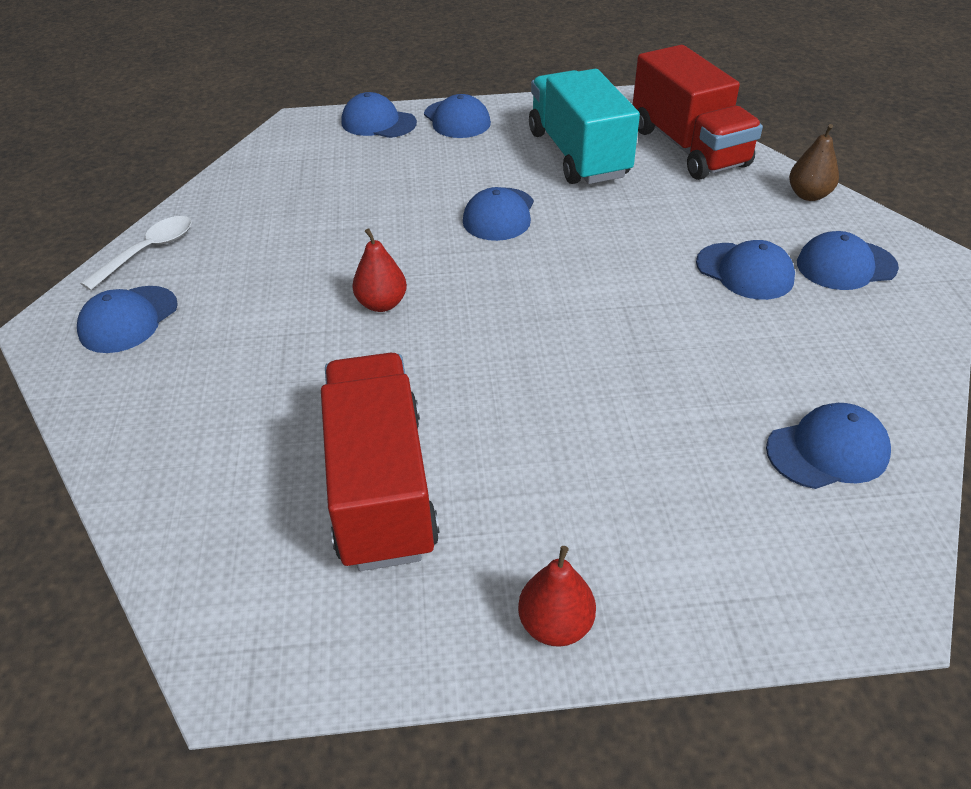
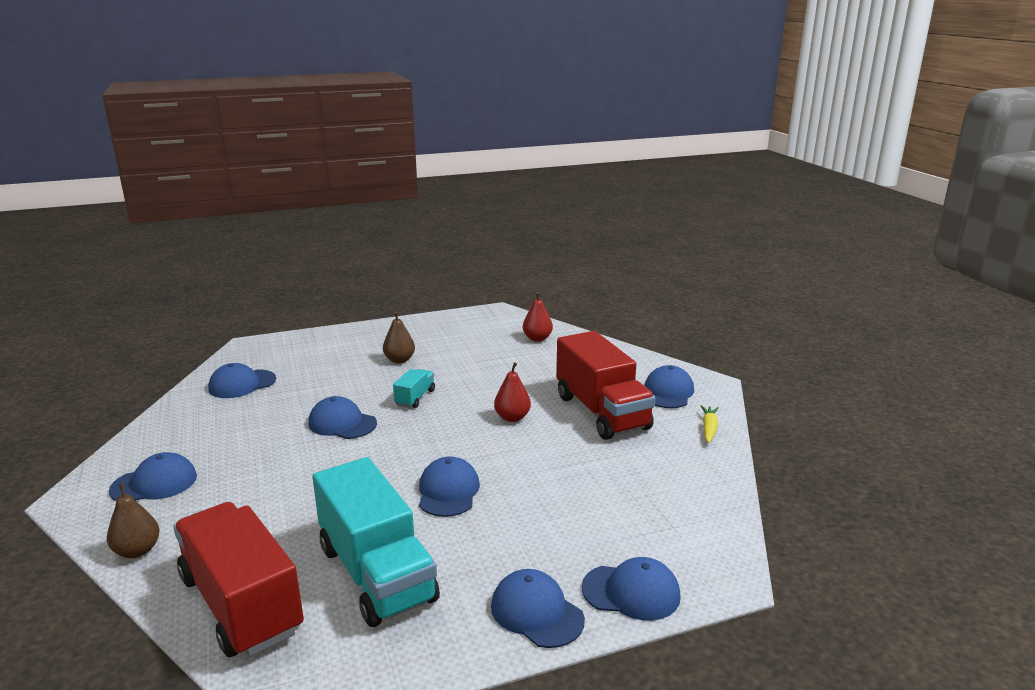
camera: 165 degrees right, 20 degrees down
(148, 252) = (709, 429): white spoon -> yellow carrot
(381, 487) = (469, 351): red truck -> red truck (601, 412)
(513, 365) = (415, 398): none -> turquoise truck
(528, 479) = (399, 360): none -> brown pear
(555, 625) = (383, 330): red pear -> red pear (537, 338)
(745, 271) = (242, 469): blue cap -> blue cap (342, 423)

